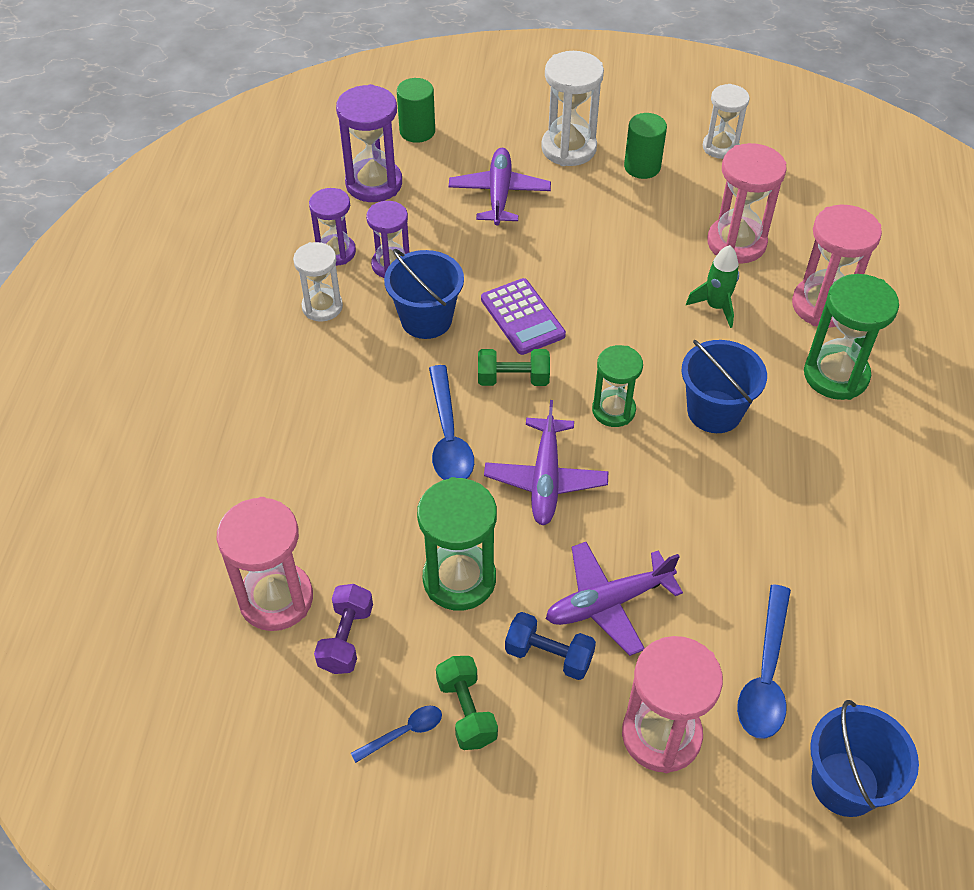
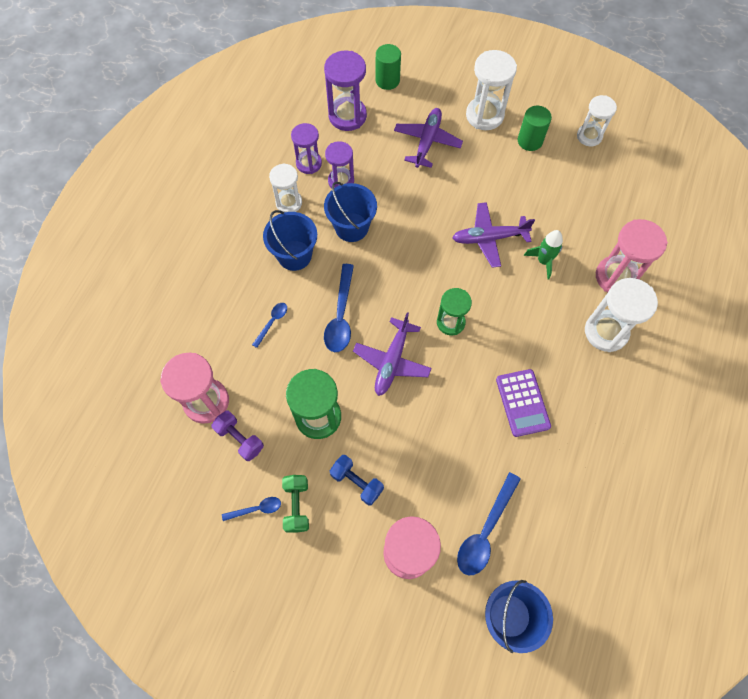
camera: 15 degrees right, 15 degrees up
(346, 467) = (272, 322): none -> blue spoon
(346, 638) = (240, 439): purple dumbbell -> purple dumbbell turned 75 degrees counterclockwise
(513, 379) = (393, 284): green dumbbell -> none
(522, 317) = (413, 240): purple calculator -> purple calculator (522, 403)
(608, 603) = (403, 456): purple plane -> purple plane (489, 238)
(714, 411) = (515, 339): blue bucket -> blue bucket (294, 255)
(736, 243) = (574, 215): pink hourglass -> none
(836, 375) = (606, 332): green hourglass -> white hourglass

